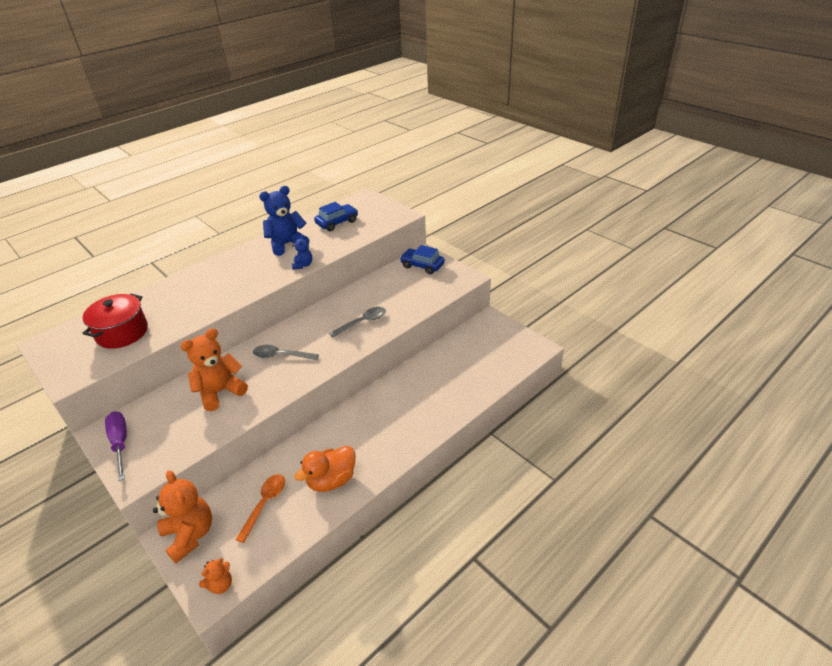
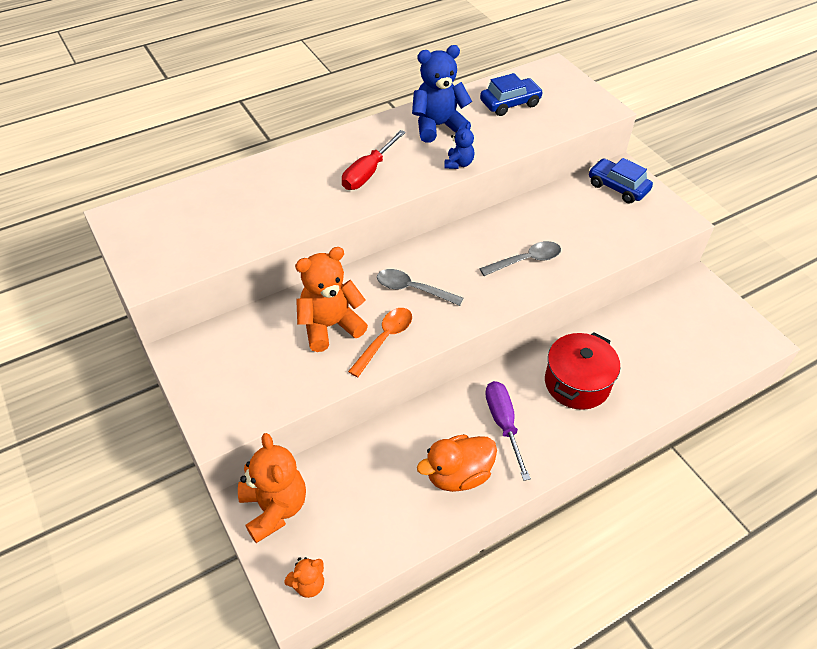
camera: 10 degrees right, 10 degrees up
(120, 443) = (201, 372): purple screwdriver -> purple screwdriver (503, 424)
(122, 332) = (216, 222): red pot -> red pot (577, 383)
(237, 281) = (368, 173): none -> red screwdriver
(265, 504) = (370, 488): orange spoon -> orange spoon (385, 339)

